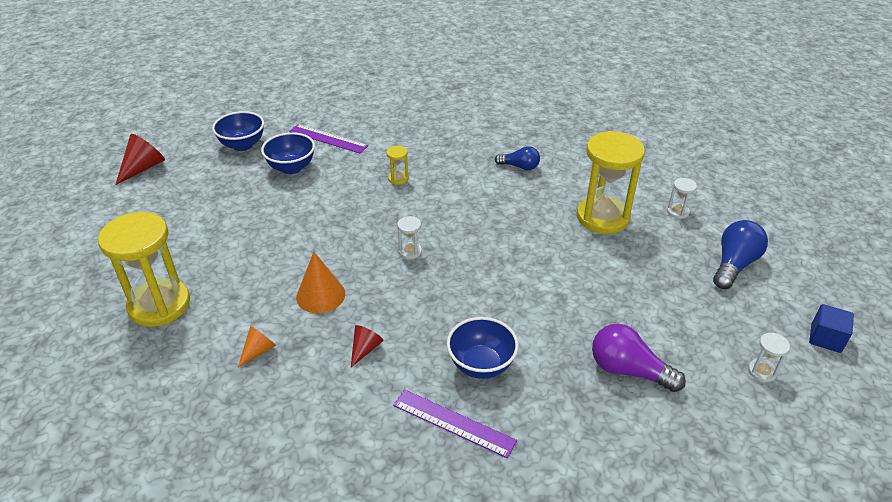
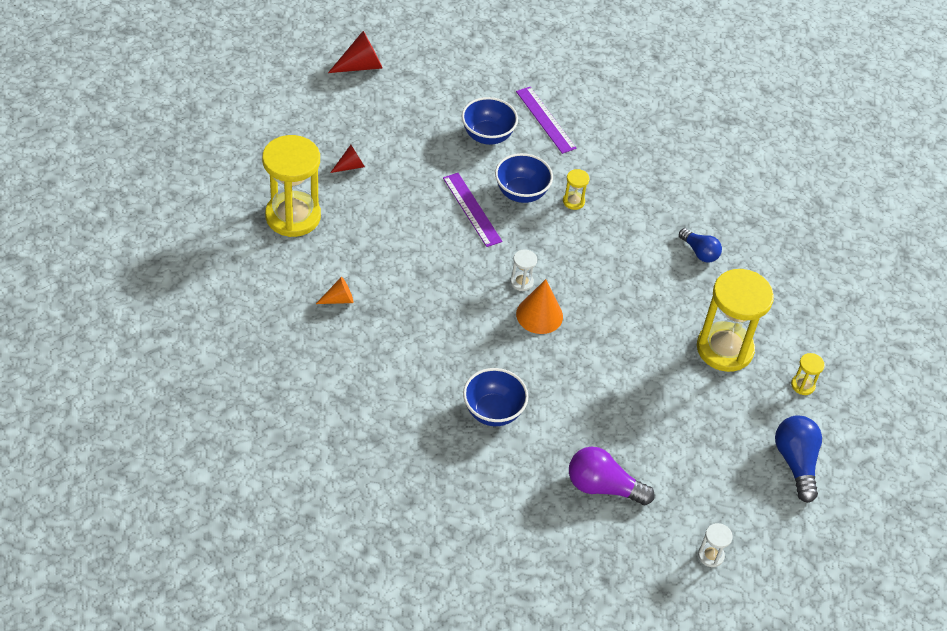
camera: 30 degrees right, 10 degrees up
(242, 145) = (462, 85): blue bowl -> blue bowl (521, 193)
(320, 295) = (418, 279): orange cone -> orange cone (539, 315)
(365, 349) = (417, 345): red cone -> red cone (350, 166)
(453, 423) = (434, 440): purple ruler -> purple ruler (472, 209)
(628, 370) = (603, 487): purple light bulb -> purple light bulb turned 45 degrees counterclockwise
(677, 212) = (803, 385): white hourglass -> yellow hourglass
(734, 265) = (796, 463): blue light bulb -> blue light bulb turned 75 degrees counterclockwise
(825, 338) = (799, 568): blue cube -> none

